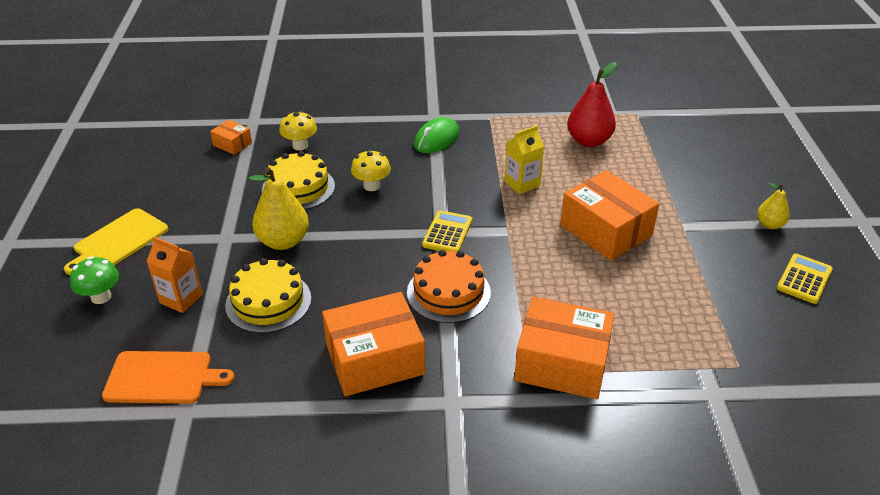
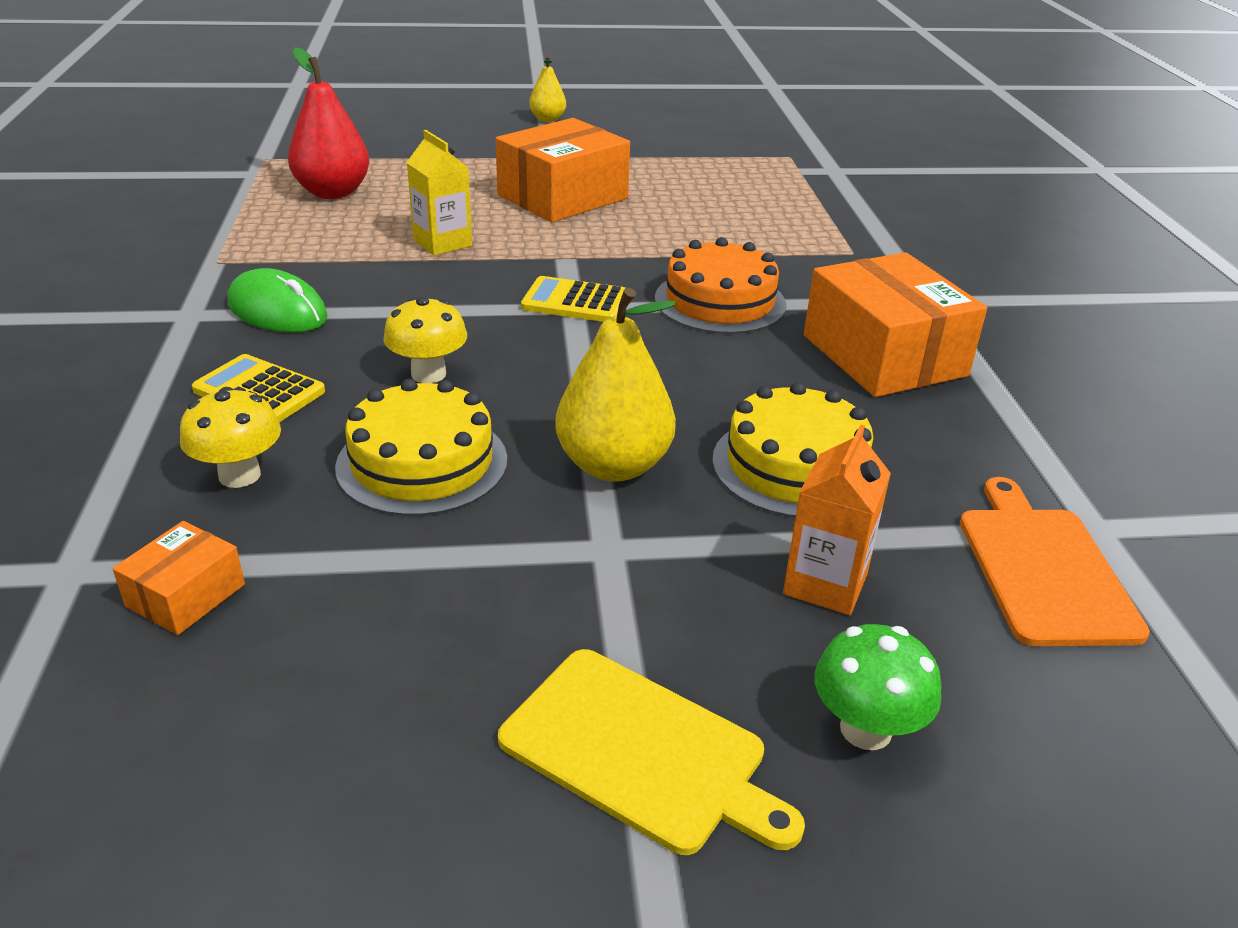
camera: 95 degrees left, 5 degrees down
(562, 363) = (828, 235): orange box -> none
(804, 279) = (643, 117): yellow calculator -> yellow calculator (259, 391)

